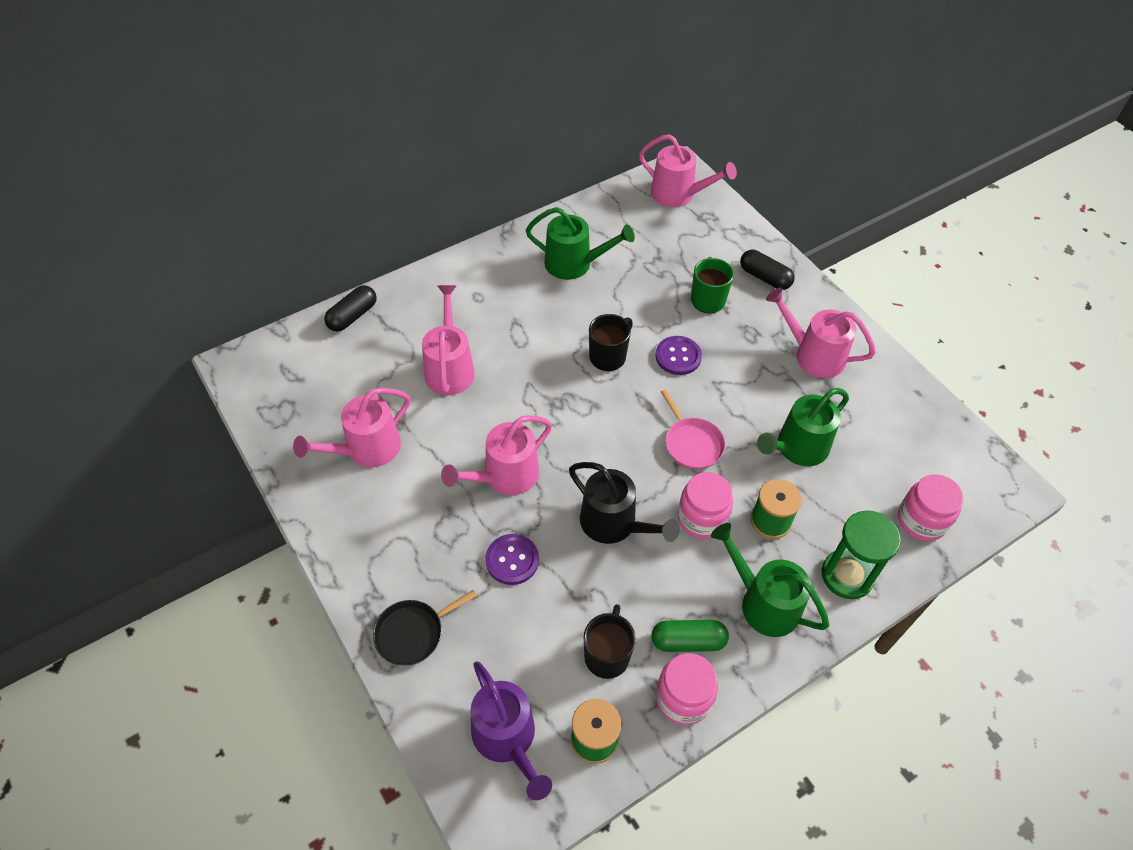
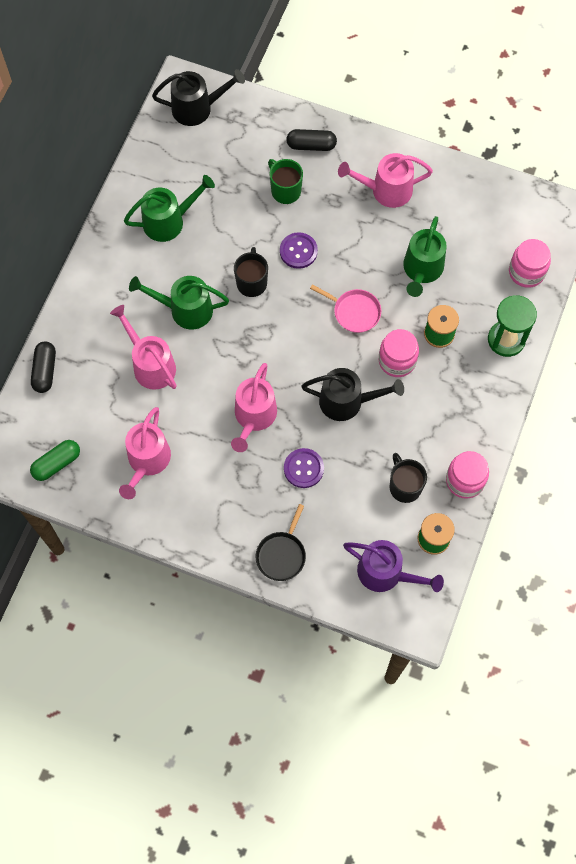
camera: 35 degrees left, 15 degrees up
(678, 194) = (197, 108): pink watering can -> black watering can
(688, 641) = (444, 445): green capsule -> green capsule (56, 463)
(763, 602) = (470, 391): green watering can -> green watering can (185, 310)

